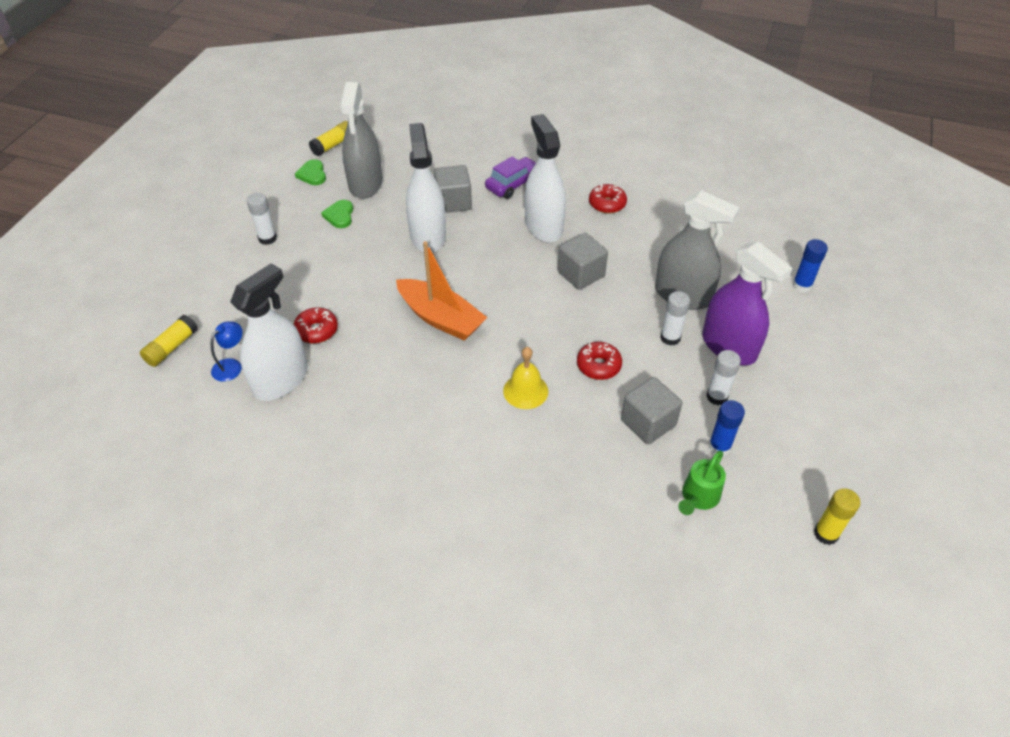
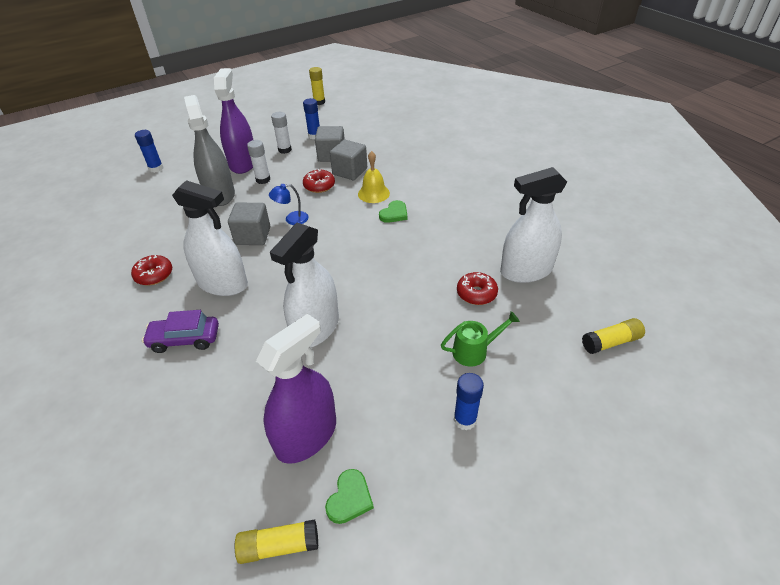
camera: 140 degrees left, 5 degrees down
(231, 365) = (561, 300): blue lamp -> blue lamp (291, 219)
(267, 238) = (465, 420): white glue stick -> blue glue stick
(339, 216) = (370, 404): green heart -> green heart (394, 214)
(365, 184) = (306, 436): grey spray bottle -> purple spray bottle
(440, 318) = (378, 256): orange boat -> none
(453, 202) = (255, 352): grey cube -> grey cube (350, 171)
(543, 226) = (222, 283): white spray bottle -> white spray bottle turned 90 degrees counterclockwise
(698, 498) = (350, 127): green watering can -> green watering can (475, 351)

